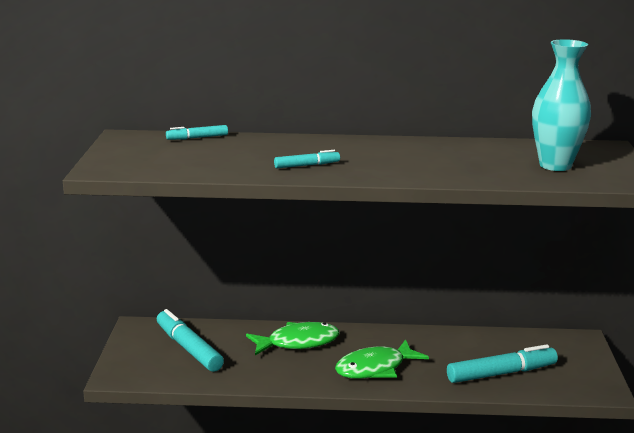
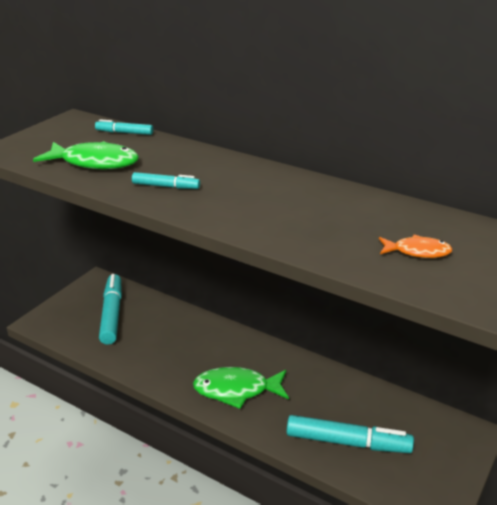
camera: 30 degrees right, 10 degrees up
(298, 342) = (199, 338): green fish -> green fish (94, 163)
(555, 165) = (417, 251): turquoise vase -> orange fish

